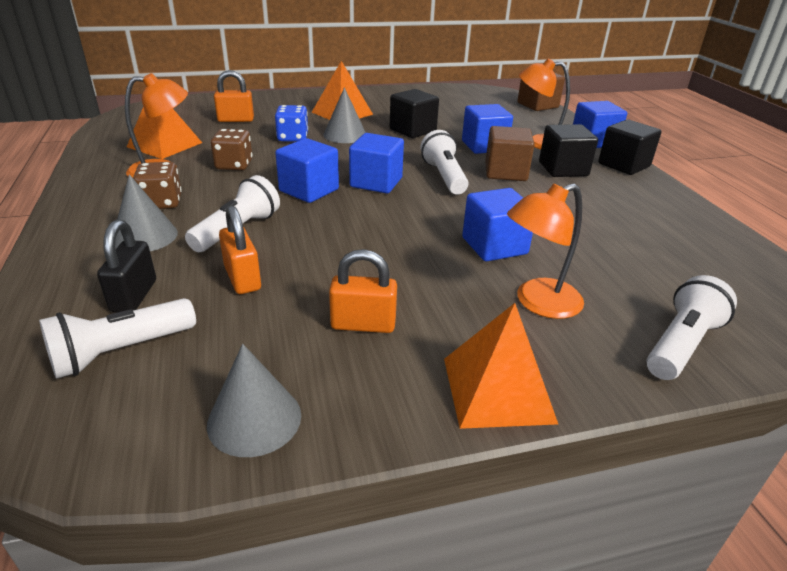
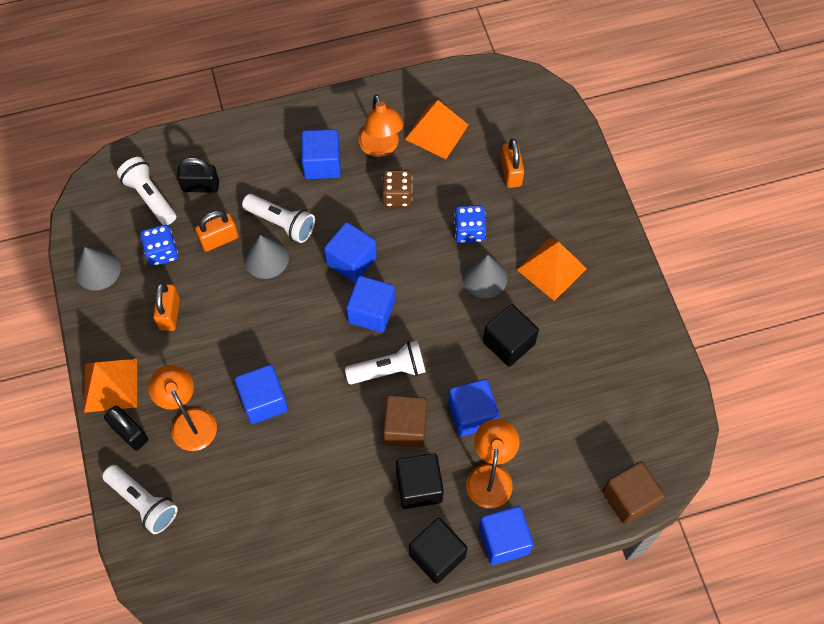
camera: 90 degrees right, 30 degrees up
(145, 236) = (271, 169): grey cone -> grey cone (266, 258)
(162, 202) = (322, 164): brown dice -> blue cube
(244, 334) = (162, 252): none -> blue dice
(577, 362) = (130, 433): none -> black padlock

